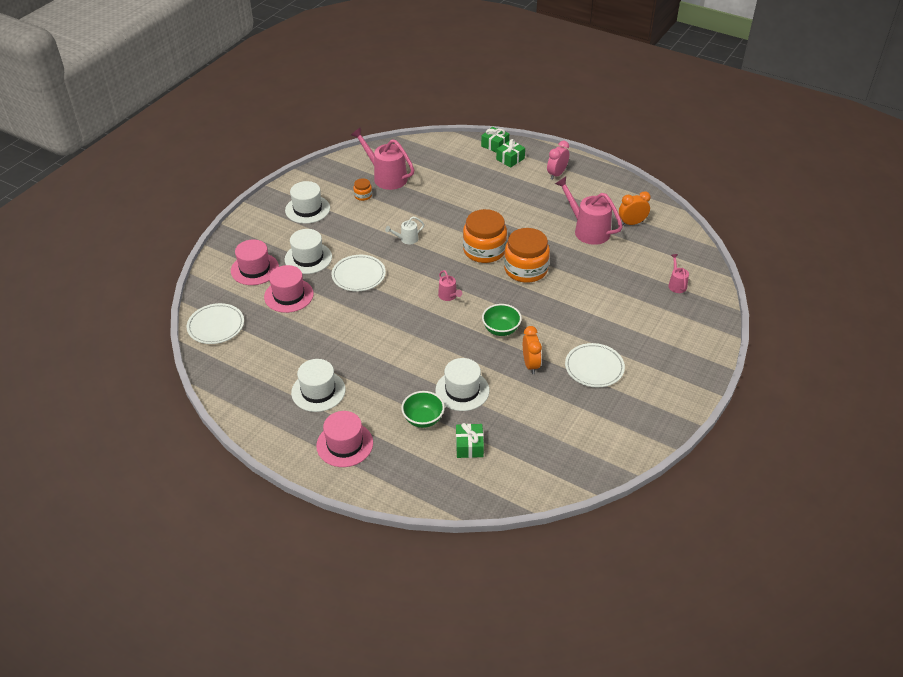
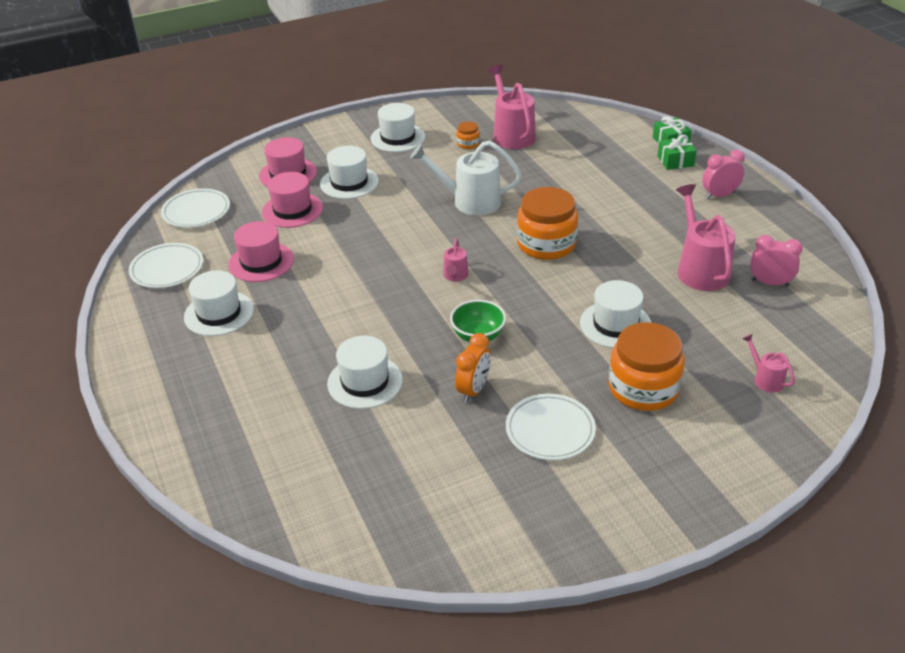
camera: 35 degrees right, 5 degrees down
(344, 444) = (185, 379): pink hat -> pink hat (261, 262)
(358, 275) = (381, 218): white plate -> white plate (167, 269)
(406, 239) = (469, 201): white watering can -> white watering can, size x2.02
(423, 419) = (290, 392): green bowl -> none
(469, 446) = (308, 447): green gift -> none
(526, 269) = (575, 283): orange jar -> orange jar (643, 388)
(572, 286) = (615, 324): none -> white hat
(632, 223) = (770, 283): orange clock -> pink clock
(676, 284) = (765, 379): pink watering can -> pink watering can turned 60 degrees counterclockwise

